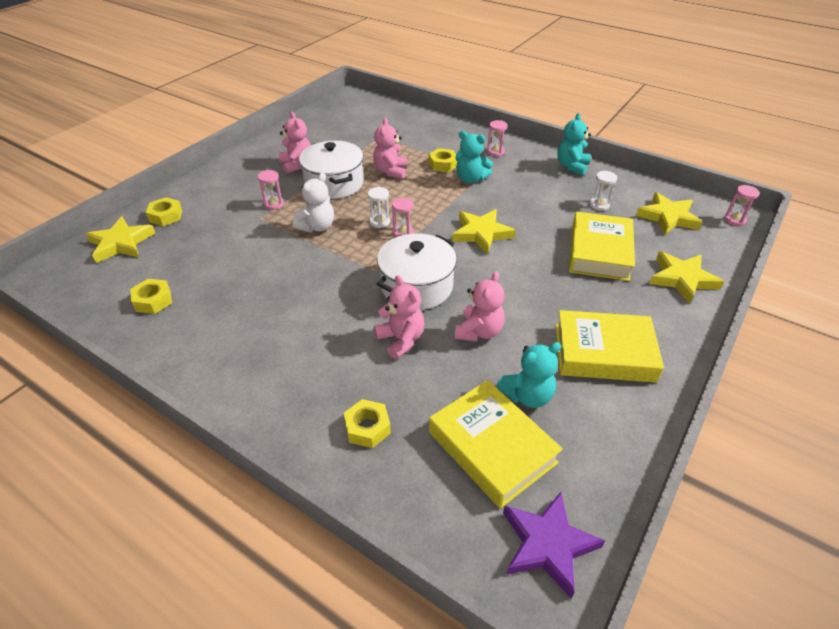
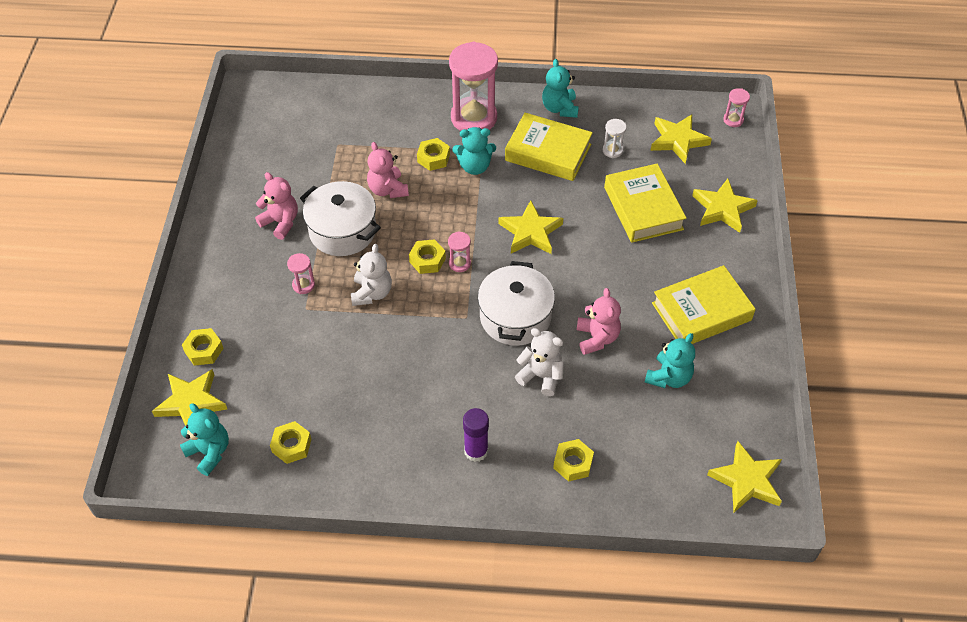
camera: 30 degrees left, 10 degrees up
(95, 279) = (209, 452): none -> turquoise teddy bear
(289, 373) = (476, 451): none -> purple glue stick
(379, 222) = (427, 260): white hourglass -> yellow nut
(401, 339) = (541, 376): pink teddy bear -> white teddy bear
(492, 447) = (670, 432): yellow book -> yellow book (548, 152)
(495, 152) = (474, 118): pink hourglass -> pink hourglass, size x2.31
(548, 545) = (747, 480): purple star -> yellow star

